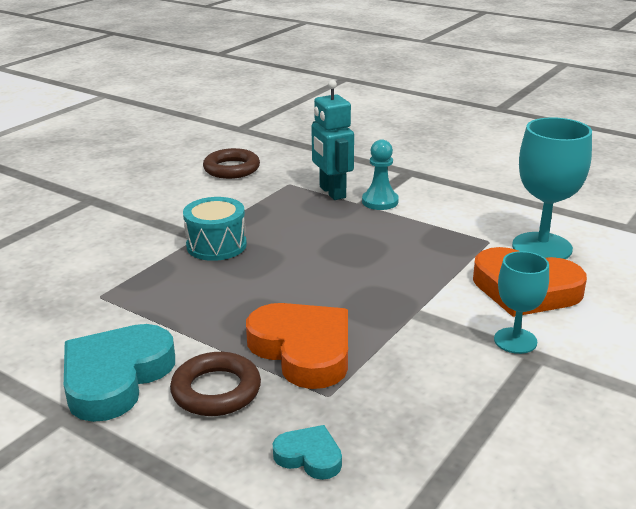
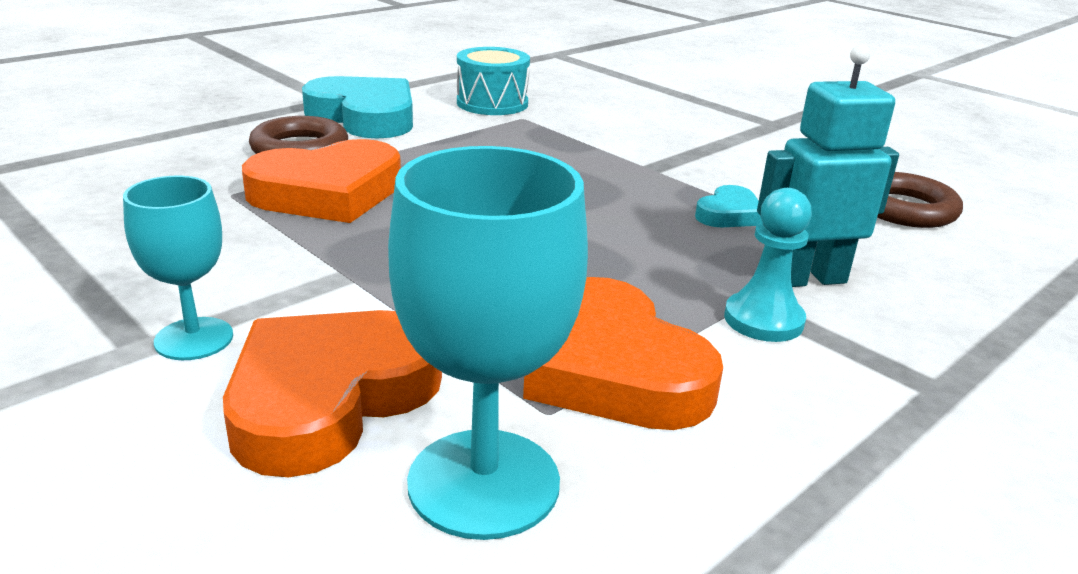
camera: 100 degrees right, 0 degrees up
(216, 245) = (620, 175): turquoise drum -> turquoise drum (492, 103)
(309, 456) = (150, 173): turquoise heart -> turquoise heart (729, 214)
(447, 230) = (612, 369): none -> orange heart

